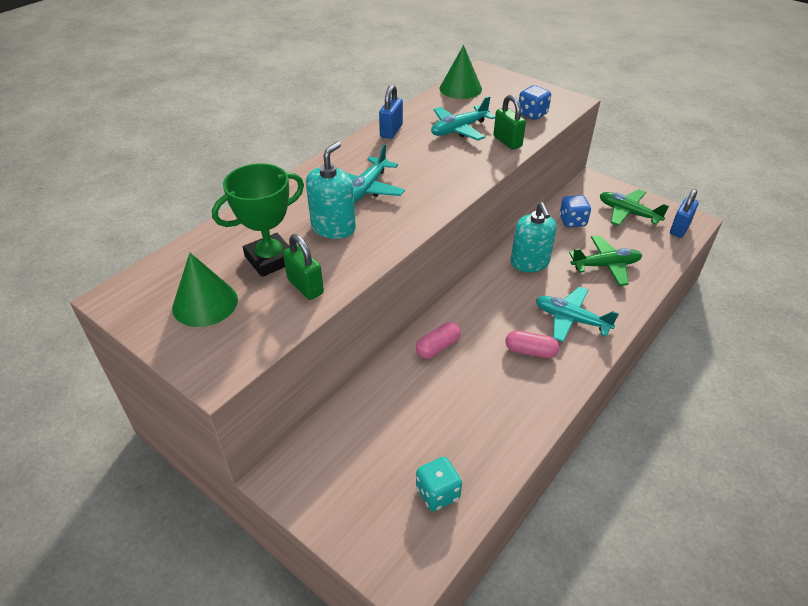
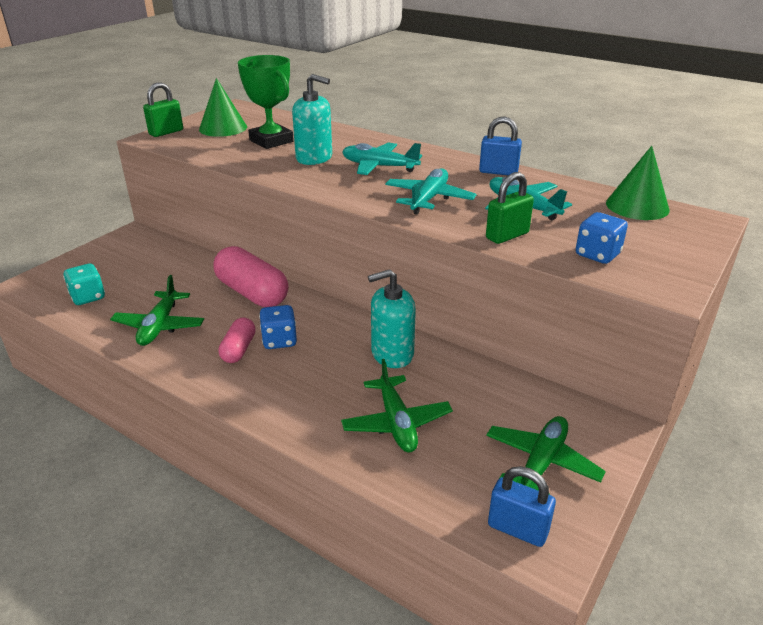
camera: 85 degrees right, 10 degrees down
(305, 286) = (235, 154): green padlock -> green padlock (166, 132)
(438, 347) = (252, 293): pink capsule -> pink capsule, size x1.82
(495, 414) = (159, 326): none -> green plane
(571, 319) = (287, 382): turquoise plane -> turquoise plane (429, 199)
(572, 221) = (495, 397): blue dice -> blue dice (279, 341)

